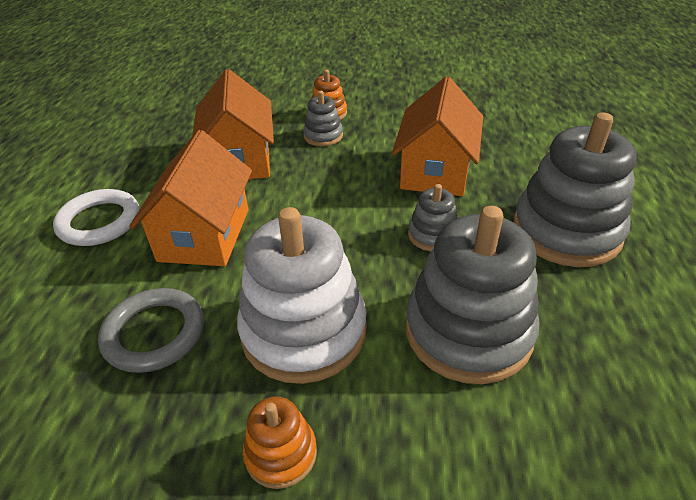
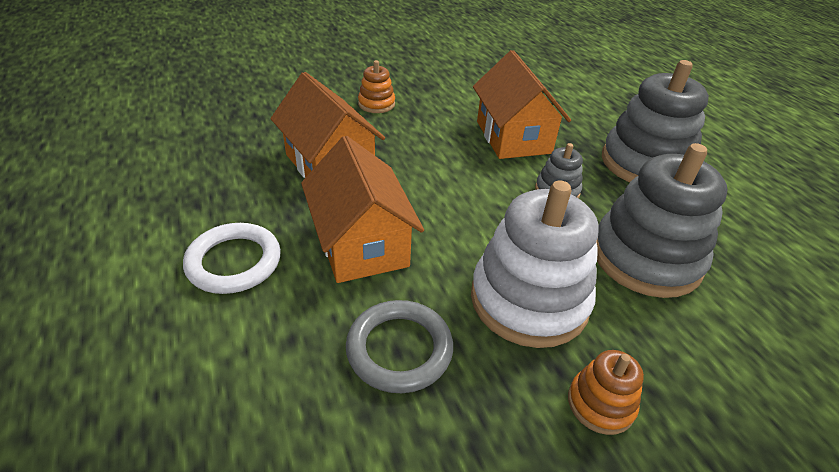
camera: 30 degrees left, 0 degrees up
(323, 136) = (390, 126): grey stacking toy -> none

